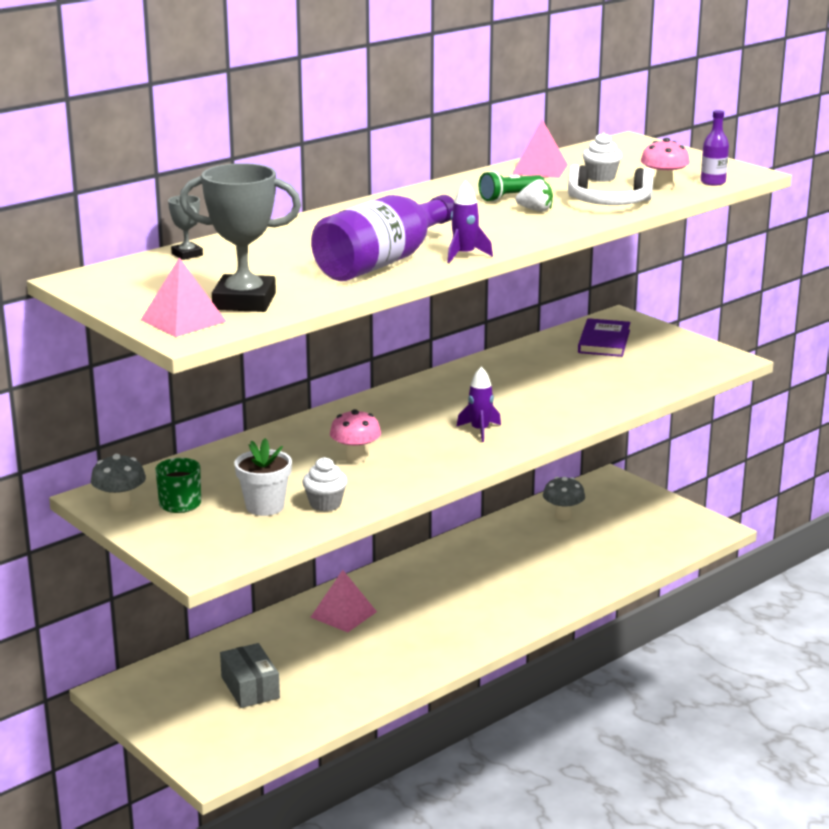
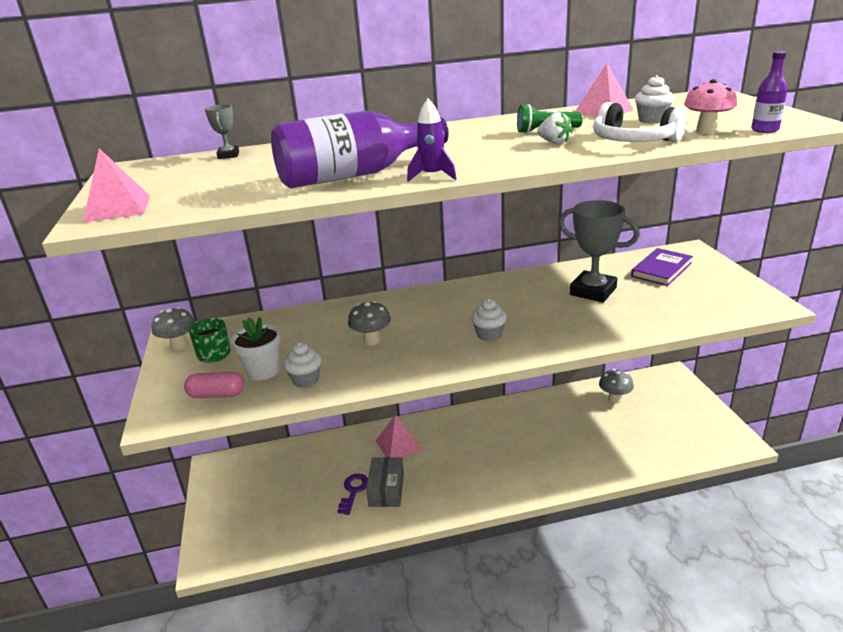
camera: 30 degrees right, 5 degrees up
(239, 535) = (217, 395): none -> pink capsule
(244, 301) = (190, 197): grey trophy -> grey trophy (593, 291)
(250, 687) = (290, 491): grey box -> grey box (386, 490)
(330, 668) = (353, 491): none -> purple key
(355, 458) = (371, 340): pink mushroom -> grey mushroom
(480, 430) = (489, 335): purple rocket -> white cupcake

